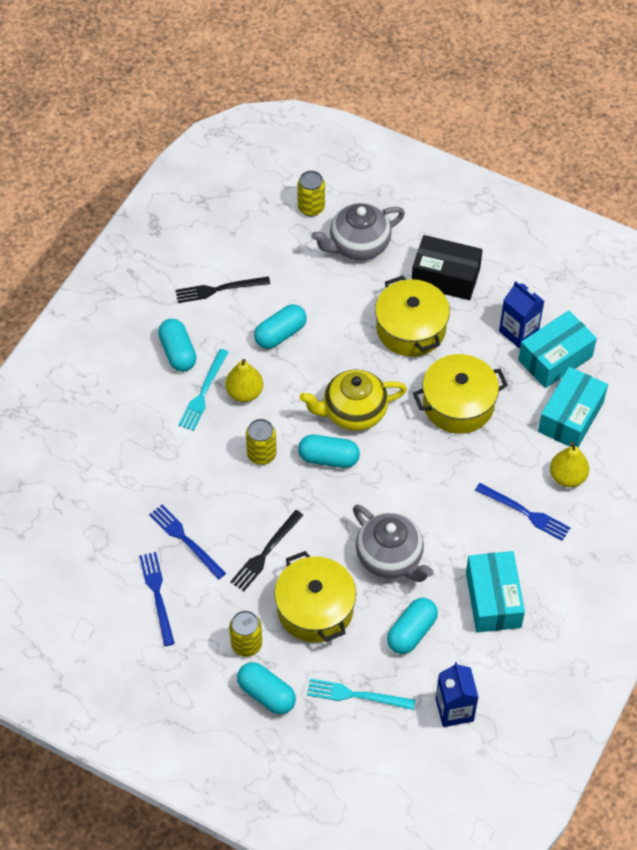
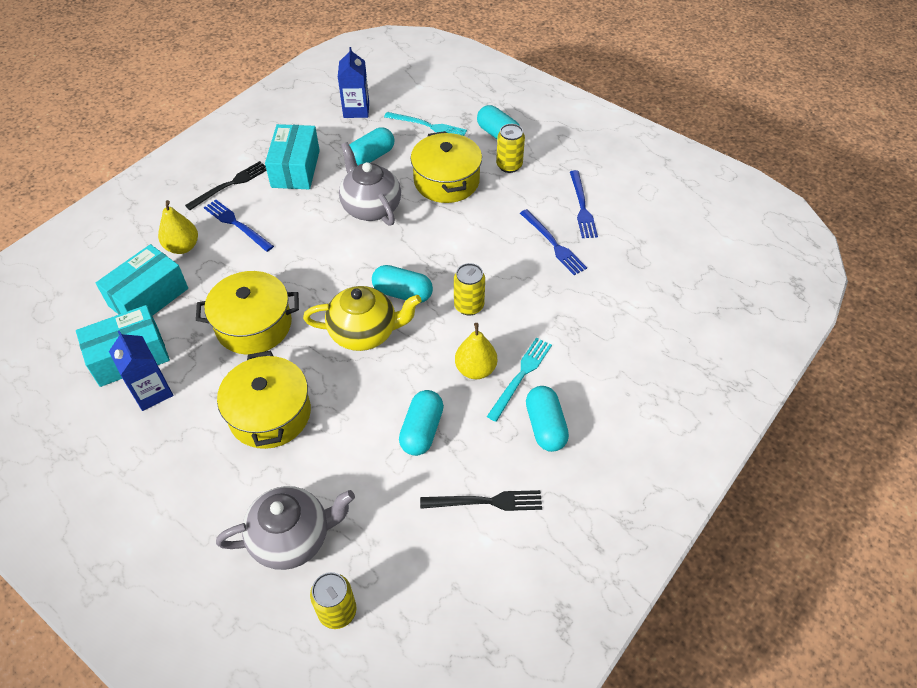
camera: 170 degrees left, 5 degrees down
(265, 553) = (481, 225): black fork -> black fork (230, 185)
(280, 334) = (421, 430): turquoise capsule -> turquoise capsule turned 45 degrees counterclockwise
(445, 277) = (202, 473): black box -> none

